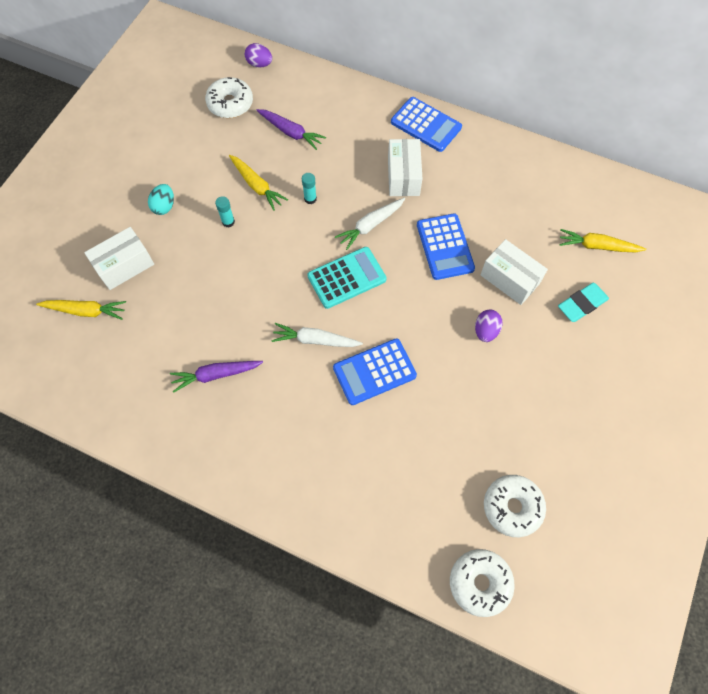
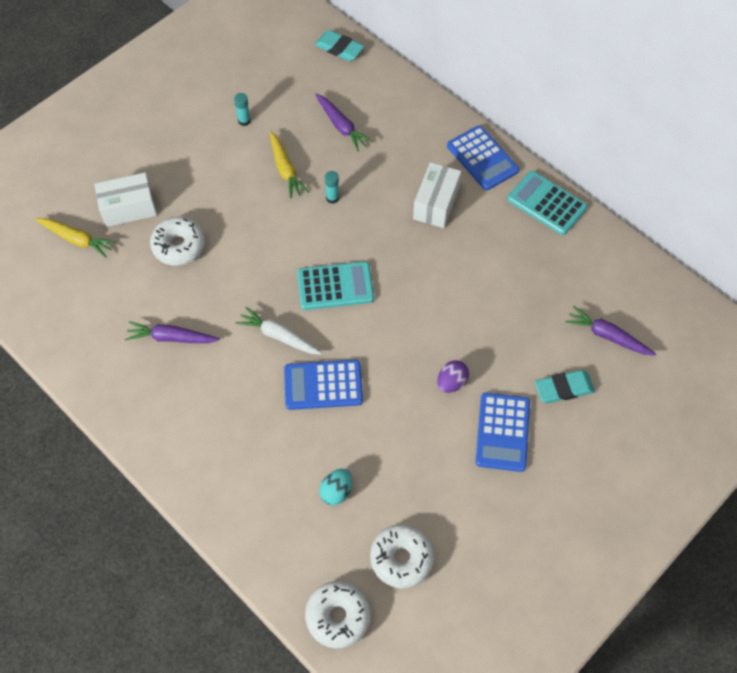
camera: 20 degrees right, 5 degrees down
(164, 206) = (188, 163): turquoise egg -> turquoise egg (336, 491)
(228, 222) = (243, 196): turquoise glue stick -> turquoise glue stick (244, 121)
(230, 104) = (293, 80): white donut -> white donut (179, 246)
(259, 64) = (339, 48): purple egg -> turquoise eraser
(370, 225) = (381, 242): white carrot -> none
(445, 247) = (447, 287): blue calculator -> blue calculator (502, 432)
(497, 148) = (546, 203): none -> turquoise calculator
(509, 279) = (499, 340): white box -> none
(597, 246) = (607, 336): yellow carrot -> purple carrot

